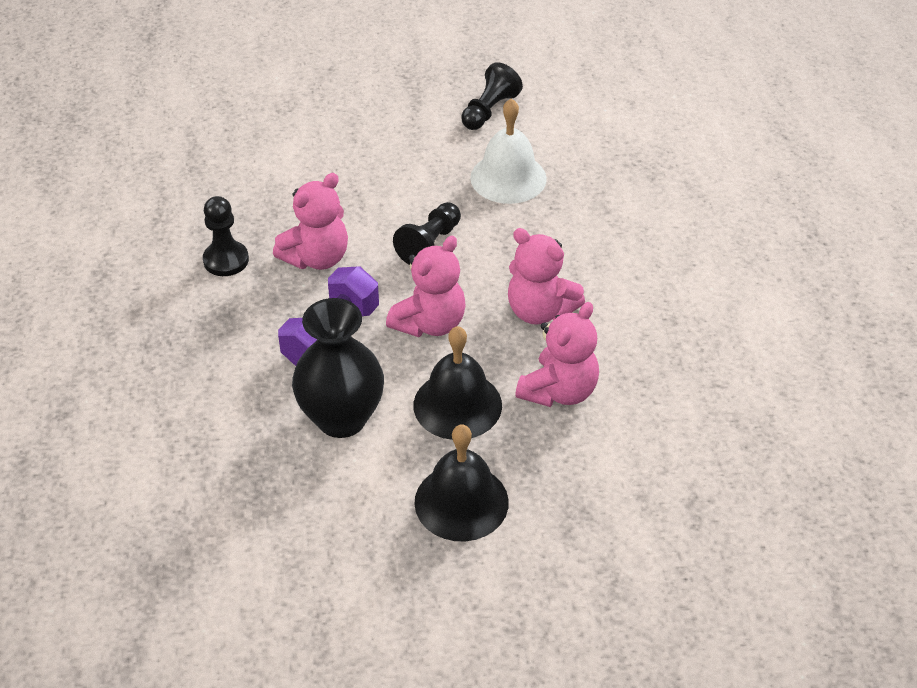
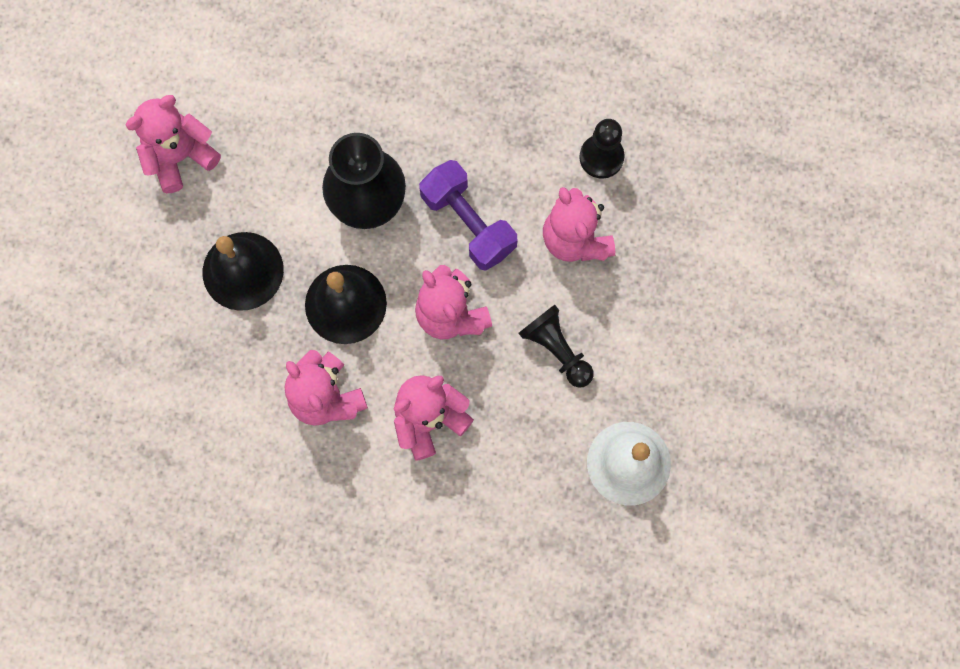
camera: 110 degrees right, 30 degrees up
(351, 608) = (180, 157): none -> pink teddy bear
(489, 110) = (747, 486): black pawn -> none

